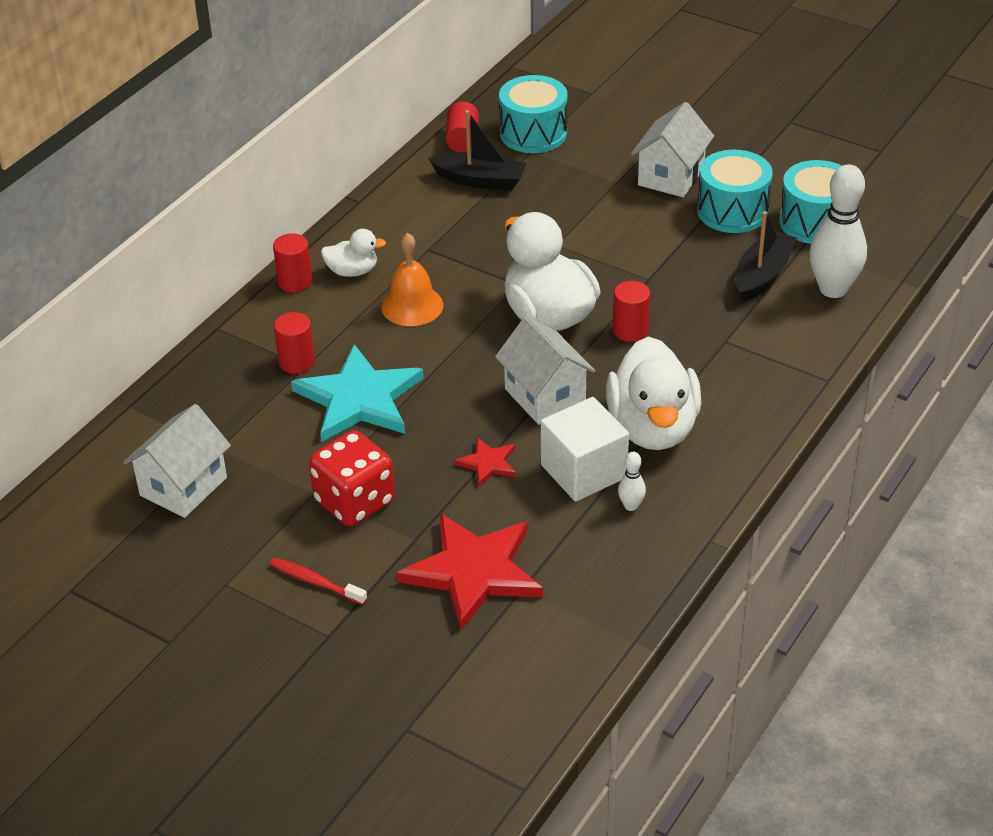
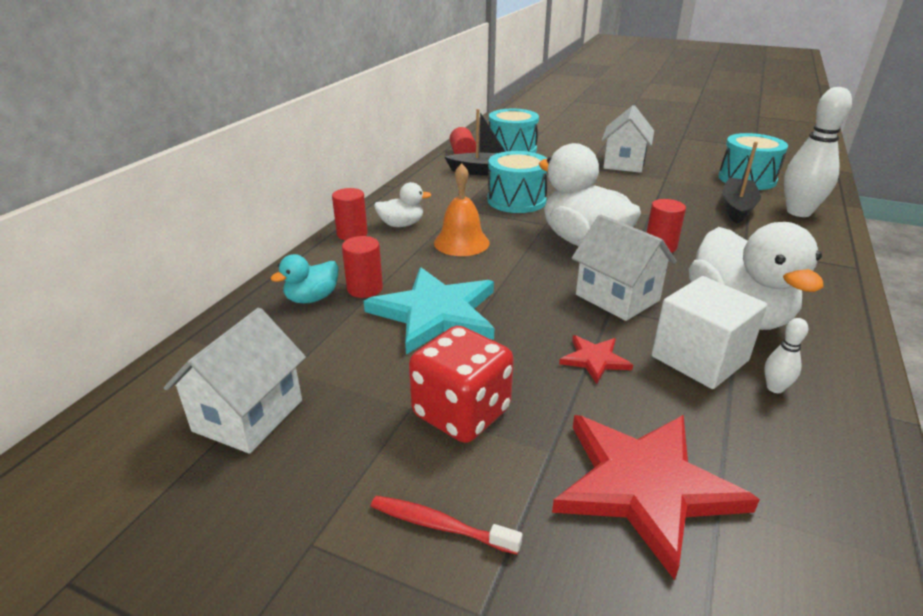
camera: 10 degrees left, 10 degrees down
(244, 370) = (312, 298): none -> turquoise duck
(732, 211) = (682, 177): turquoise drum -> turquoise drum (516, 200)

